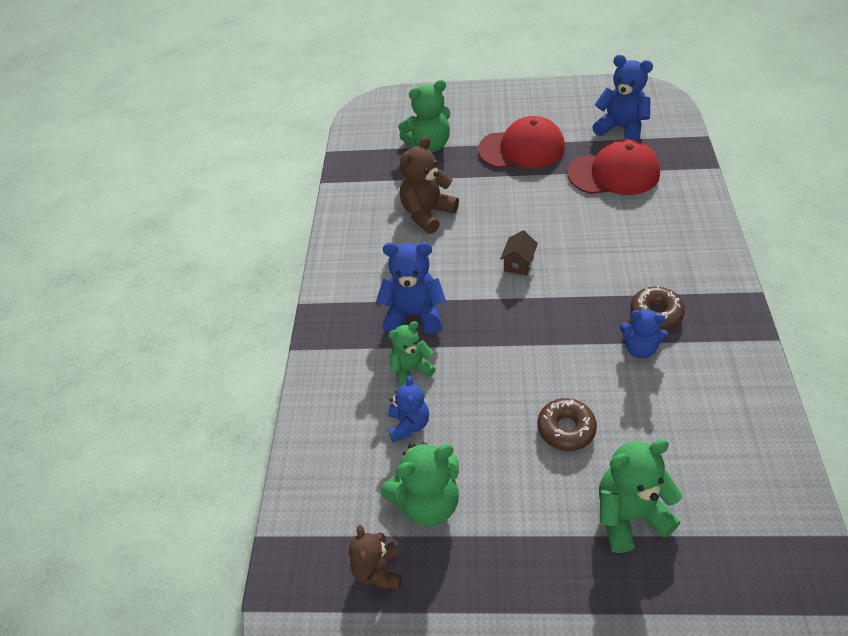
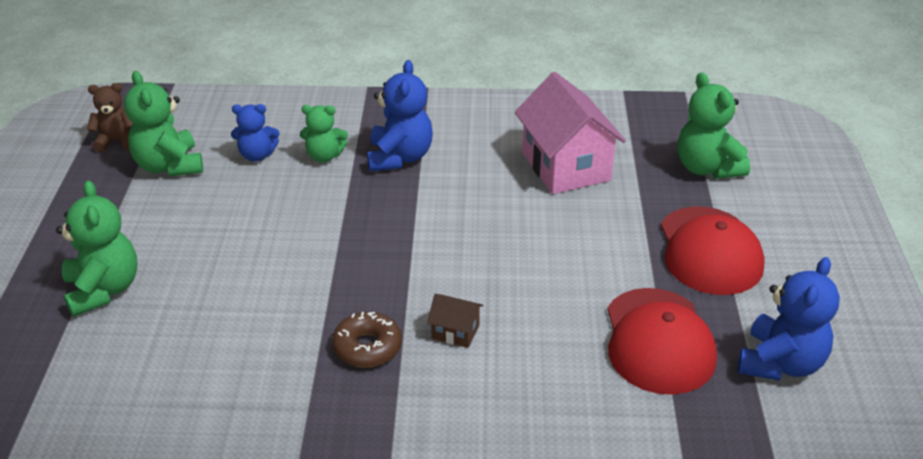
camera: 85 degrees right, 10 degrees down
(411, 369) = (324, 156): green teddy bear -> green teddy bear turned 120 degrees clockwise
(427, 214) = (566, 166): brown teddy bear -> pink house
(518, 264) = (471, 235): brown house -> brown house (455, 332)
(566, 429) = (219, 255): brown donut -> none
(639, 348) = (313, 325): blue teddy bear -> none

